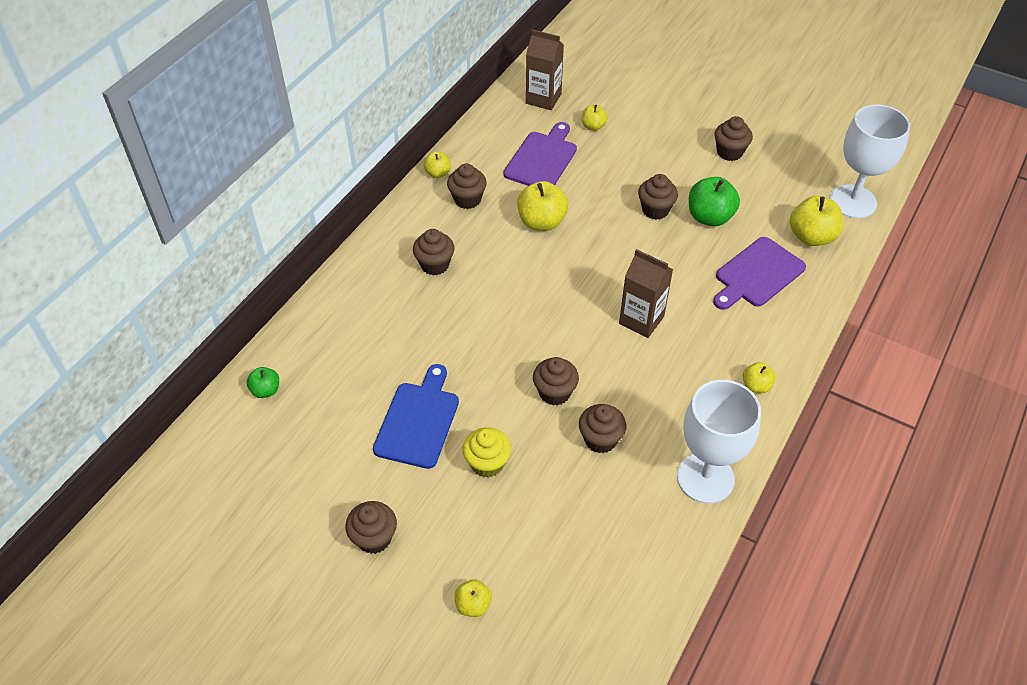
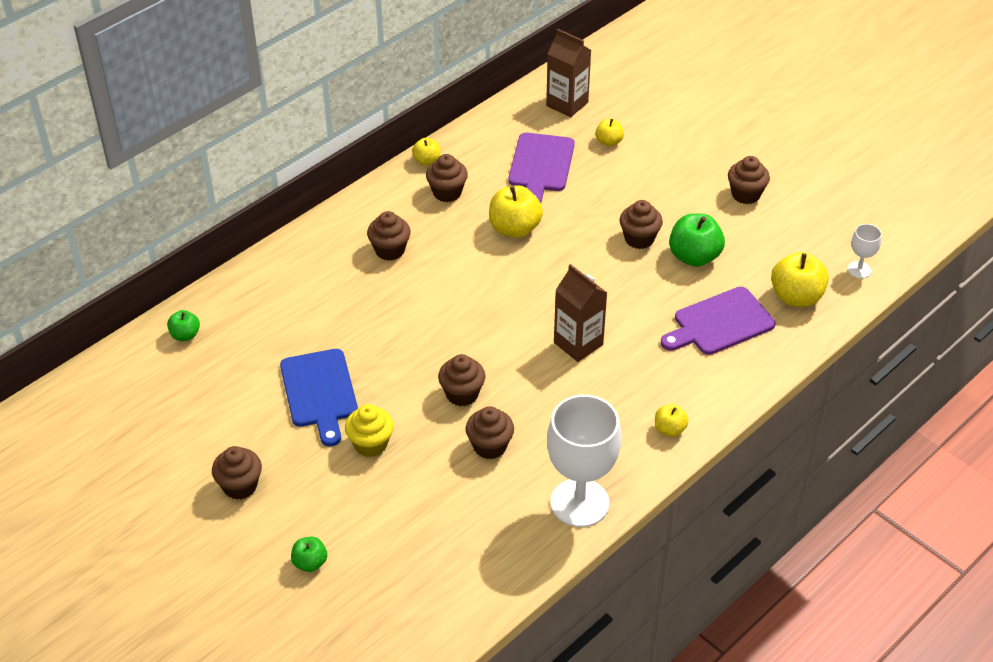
camera: 15 degrees right, 5 degrees down
(418, 421) = (319, 392): blue cutting board -> blue cutting board turned 135 degrees clockwise
(473, 605) = (310, 563): yellow apple -> green apple
(542, 159) = (540, 166): purple cutting board -> purple cutting board turned 150 degrees clockwise
(853, 201) = (859, 270): white goblet -> white goblet, size x0.45

